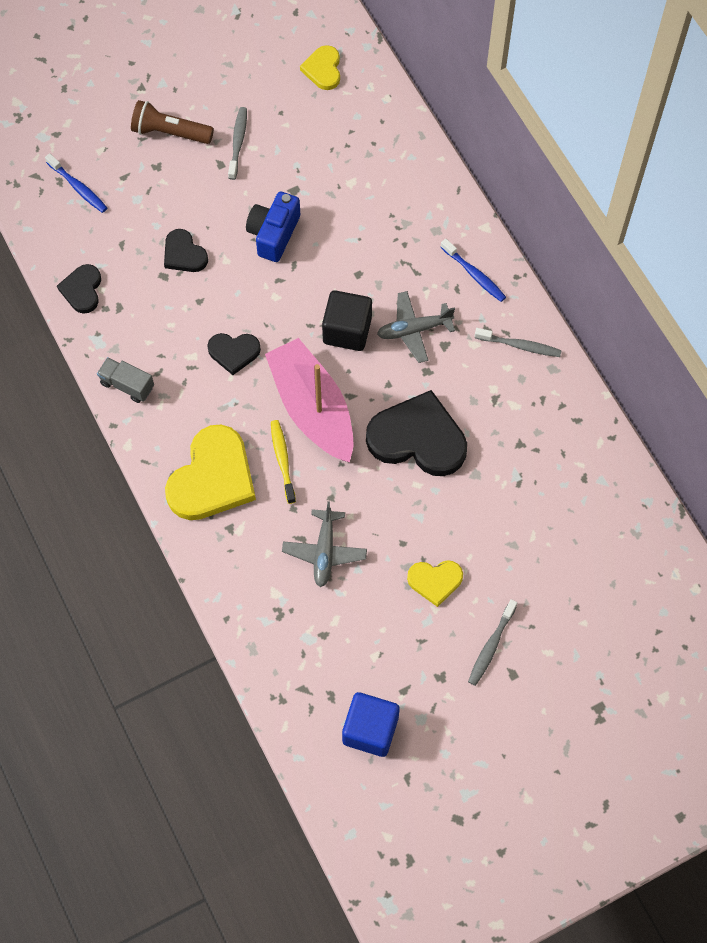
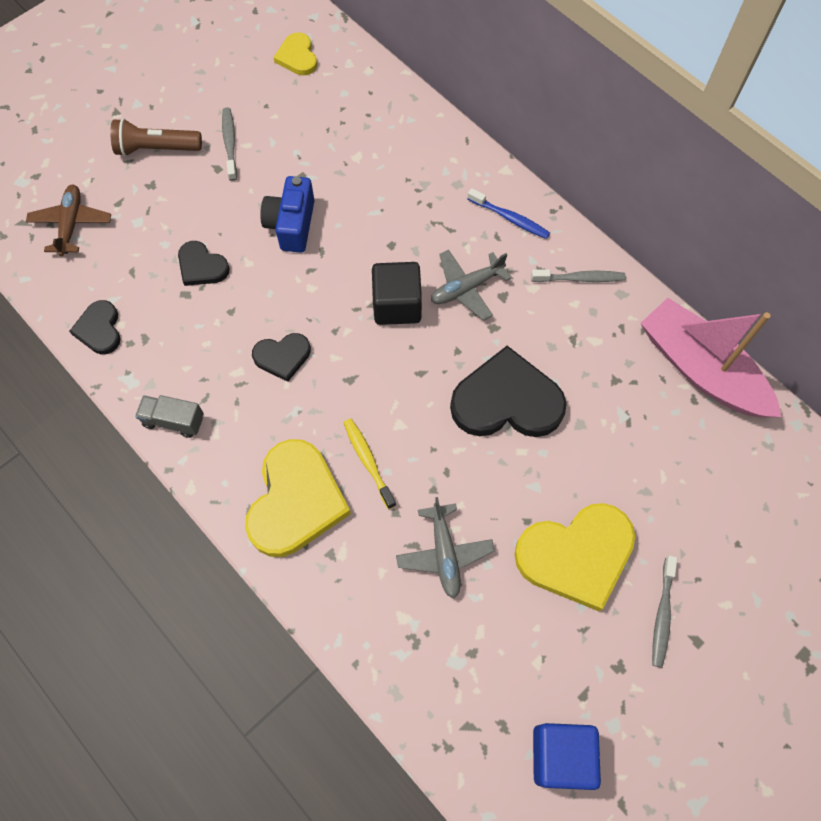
camera: 15 degrees left, 0 degrees up
(78, 187) = (71, 224): blue toothbrush -> brown plane
(312, 408) = (384, 396): pink boat -> pink boat (701, 369)
(435, 581) = (576, 555): yellow heart -> yellow heart, size x1.90

